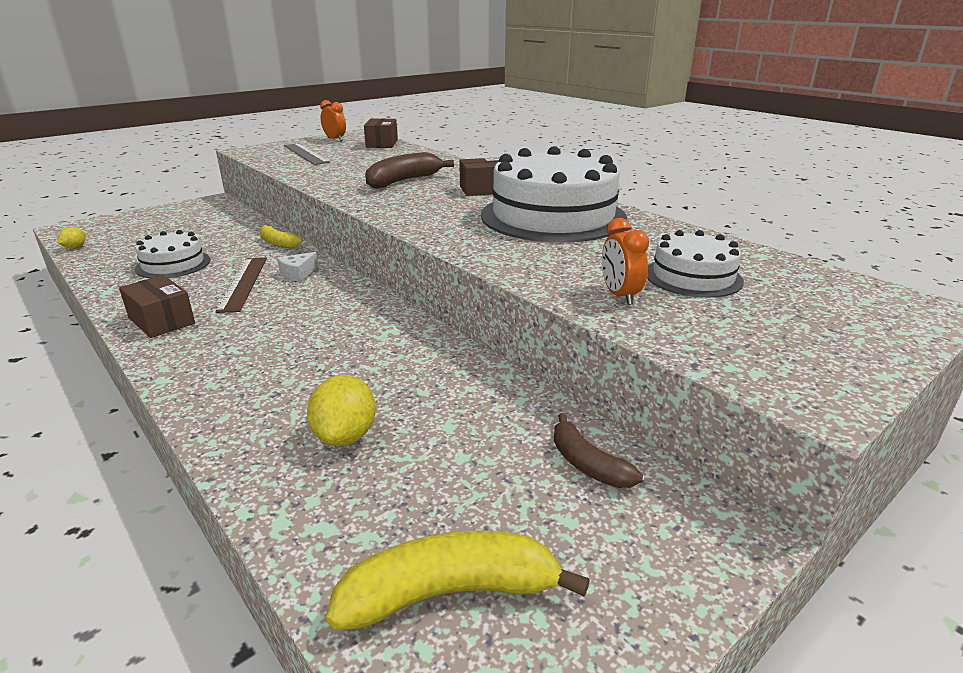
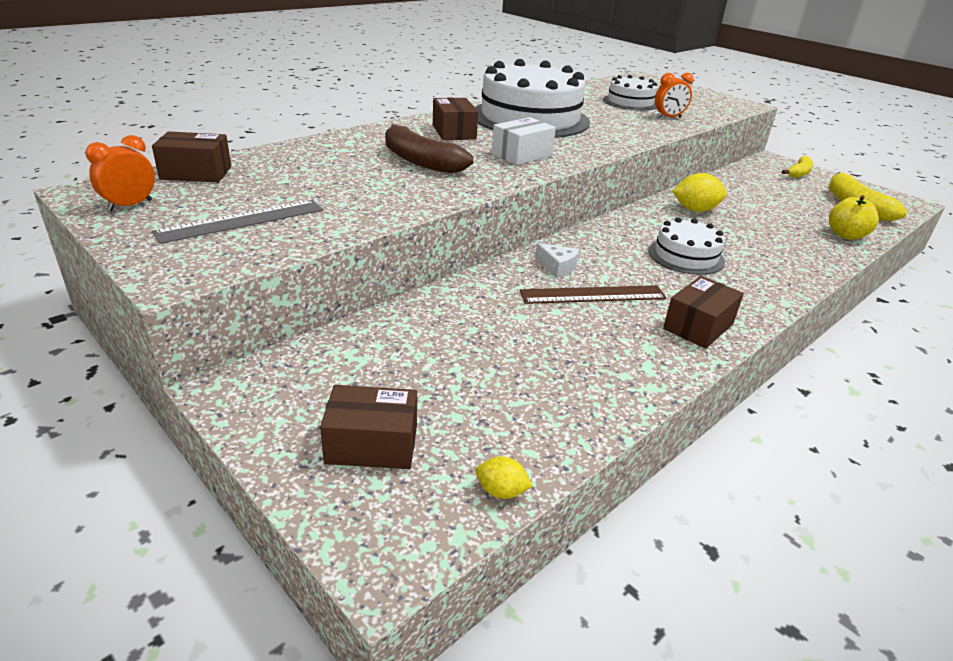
camera: 95 degrees left, 5 degrees up
(141, 224) = (372, 444): none -> brown box
(173, 264) = (553, 356): white cake -> white cake (686, 256)
(278, 243) = (465, 290): yellow banana -> yellow banana (799, 173)
(308, 508) = (846, 235): none -> yellow apple
(345, 436) = (785, 230): yellow lemon -> yellow lemon (695, 210)
(422, 209) = (522, 155): none -> white box
(587, 464) = (753, 177): brown banana -> none

